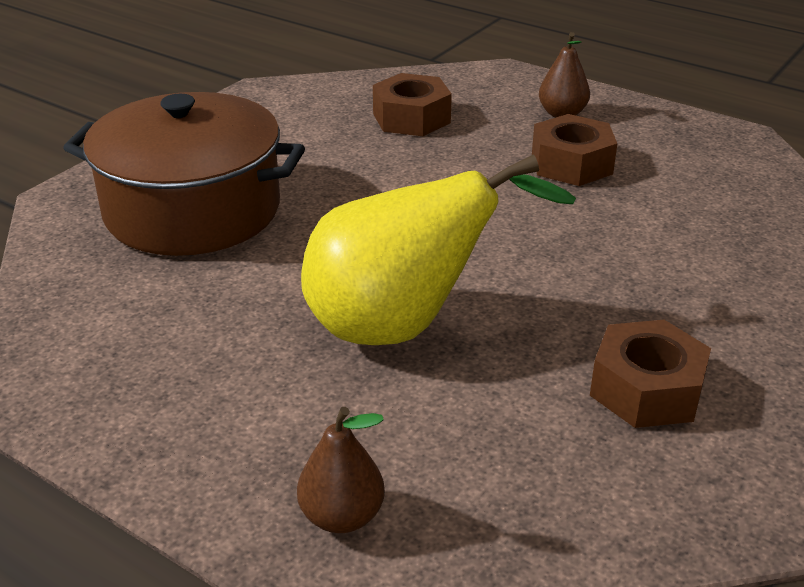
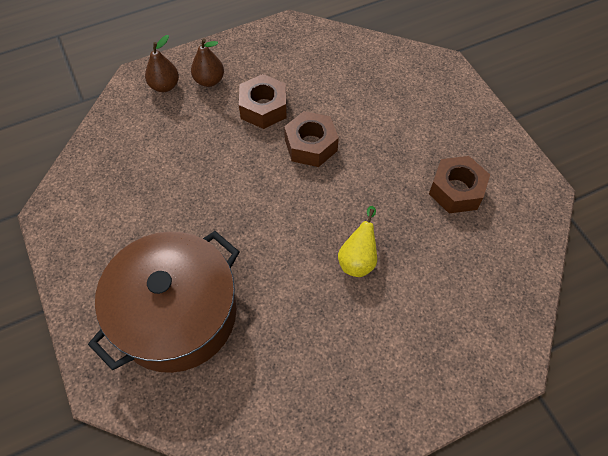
camera: 60 degrees left, 25 degrees up
(342, 516) = (477, 350): brown pear -> brown pear (165, 86)
(404, 326) = (358, 259): yellow pear -> yellow pear, size x0.47
(411, 118) = (155, 151): brown nut -> brown nut (311, 145)

